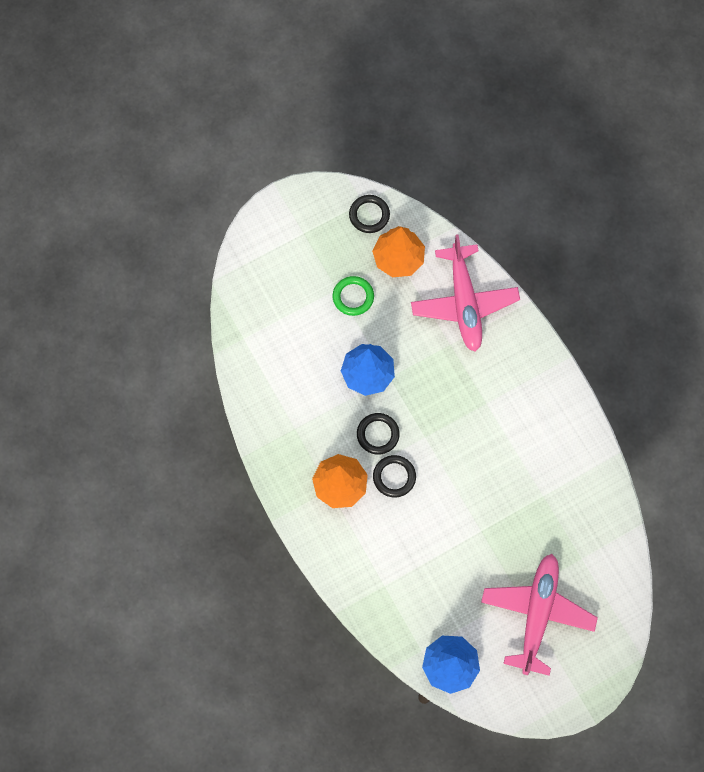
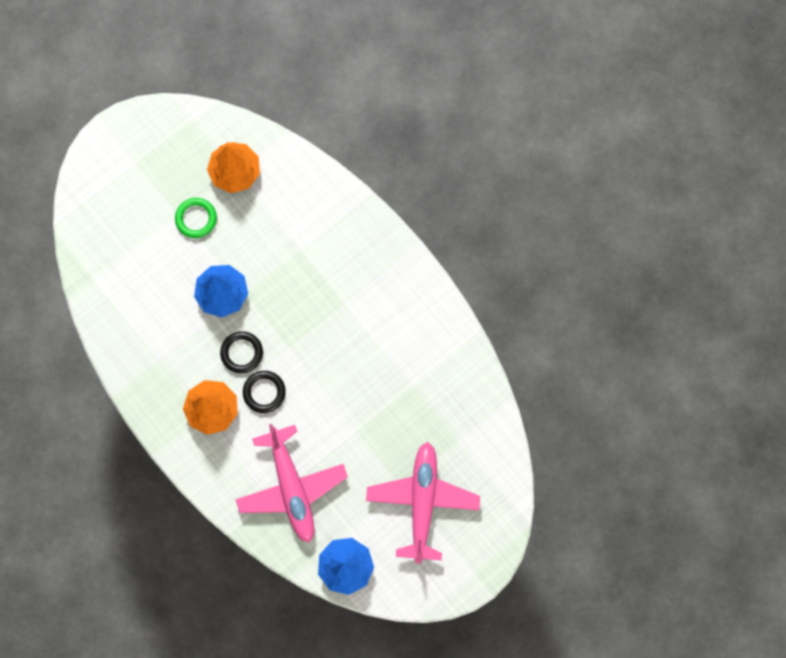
camera: 10 degrees left, 5 degrees up
(369, 215) = (199, 132): black ring -> none
(464, 303) = (307, 206): pink plane -> pink plane (292, 487)

